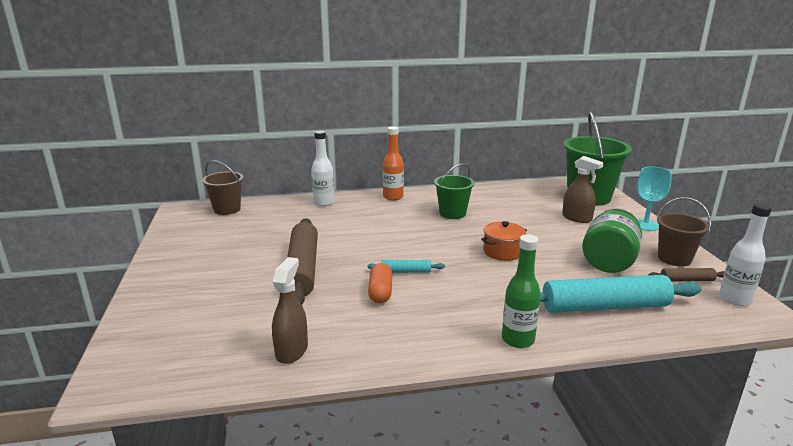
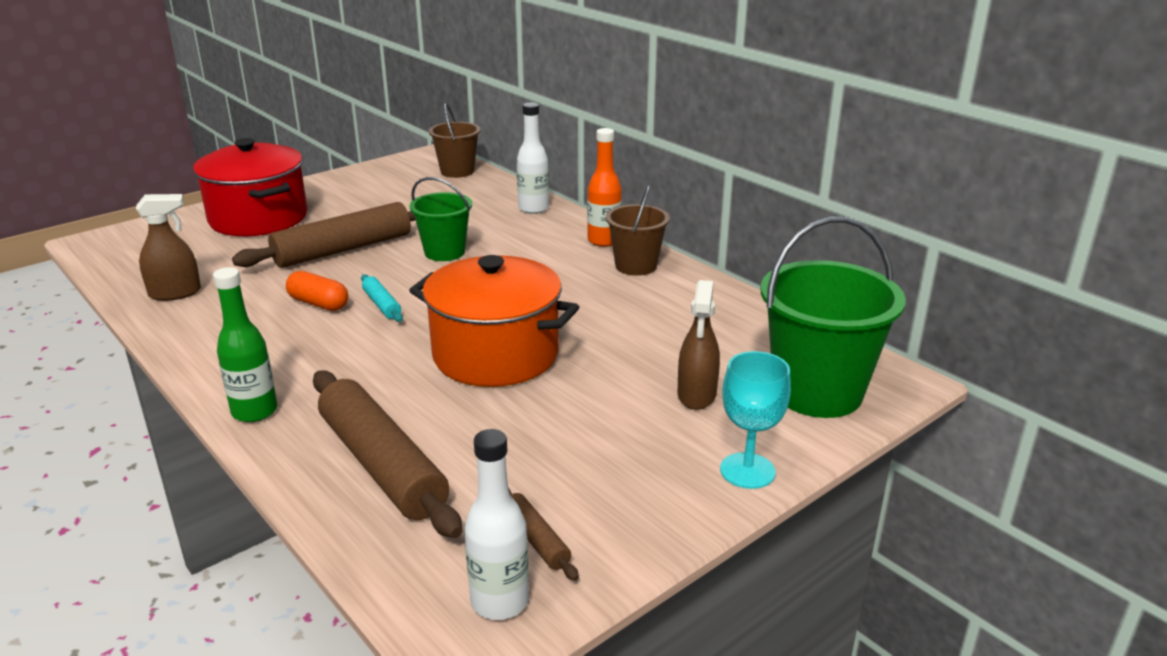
camera: 60 degrees right, 5 degrees up
(191, 292) = (258, 218): none -> red pot
(380, 292) = (318, 303): orange capsule -> orange capsule turned 60 degrees clockwise
(452, 213) = (594, 292): green bucket -> green bucket (444, 252)
(502, 252) = (495, 355): orange pot -> orange pot, size x2.00
(604, 306) = (382, 465): turquoise rolling pin -> brown rolling pin
(608, 262) = (541, 450): green jar -> none
(674, 258) = (618, 518): brown bucket -> brown bucket (636, 266)

